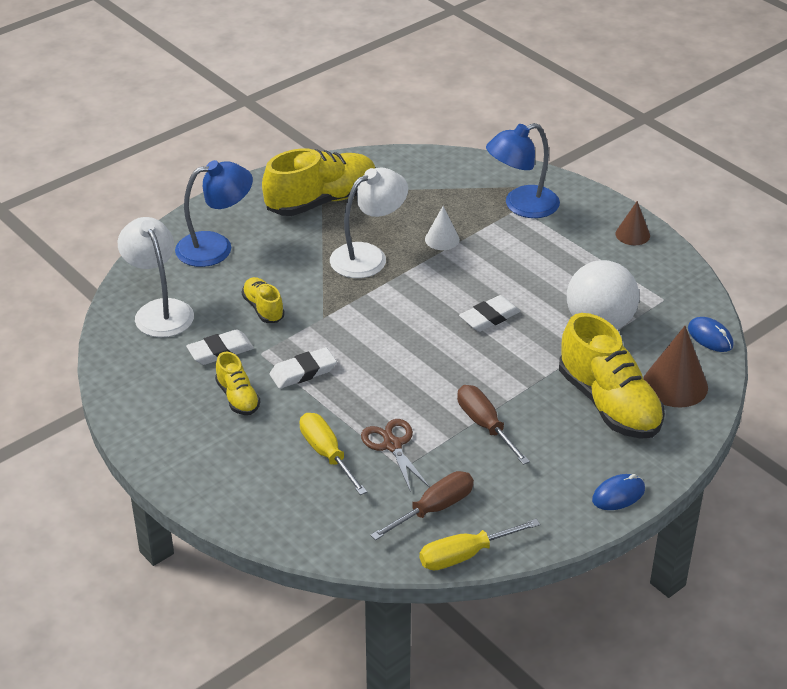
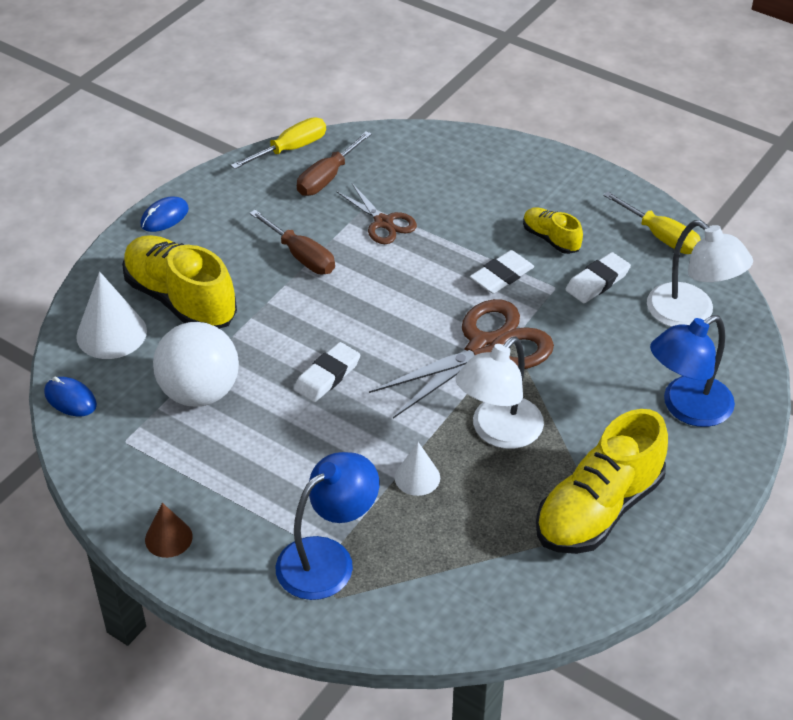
camera: 165 degrees right, 5 degrees up
(263, 308) = (582, 338): yellow shoe -> none
(327, 454) = (440, 204): yellow screwdriver -> yellow screwdriver (660, 236)
(348, 314) = (486, 349): none -> brown scissors
(675, 385) = (111, 333): brown cone -> white cone

